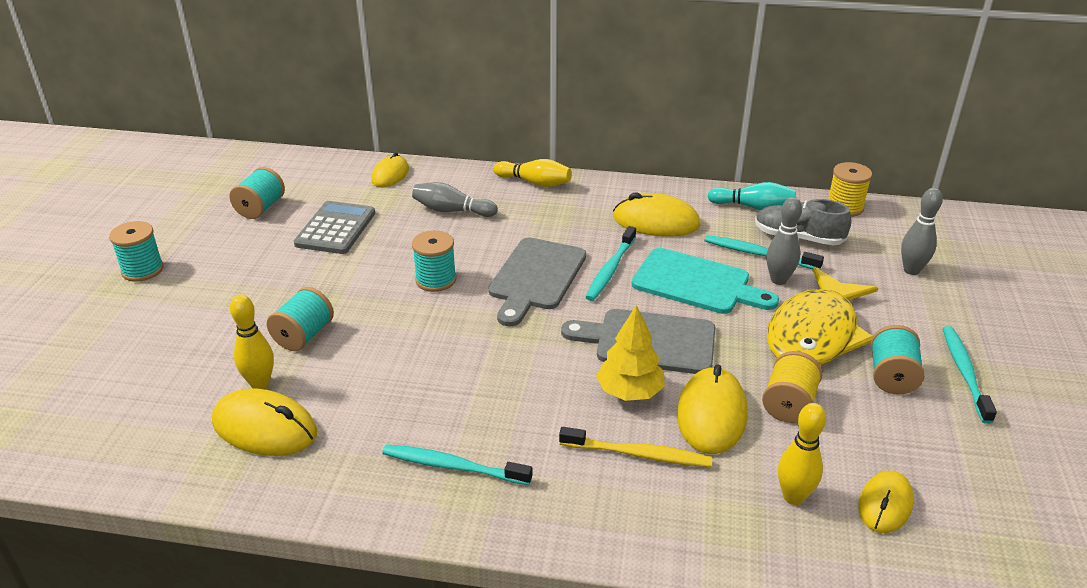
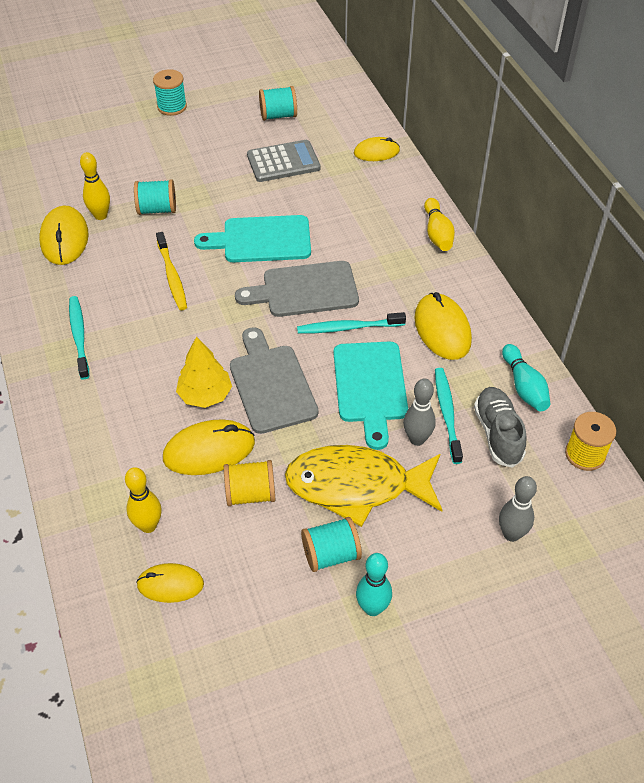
camera: 60 degrees right, 15 degrees up
(436, 280) = (261, 240): turquoise spool -> turquoise cutting board
(452, 211) = (355, 207): grey bowling pin -> none
(638, 454) = (143, 424): yellow toothbrush -> yellow toothbrush (172, 276)
(964, 372) = (372, 608): turquoise toothbrush -> turquoise bowling pin

